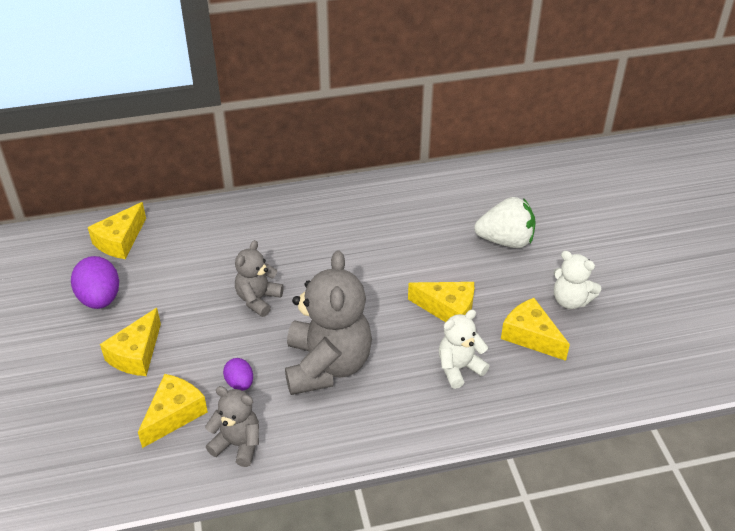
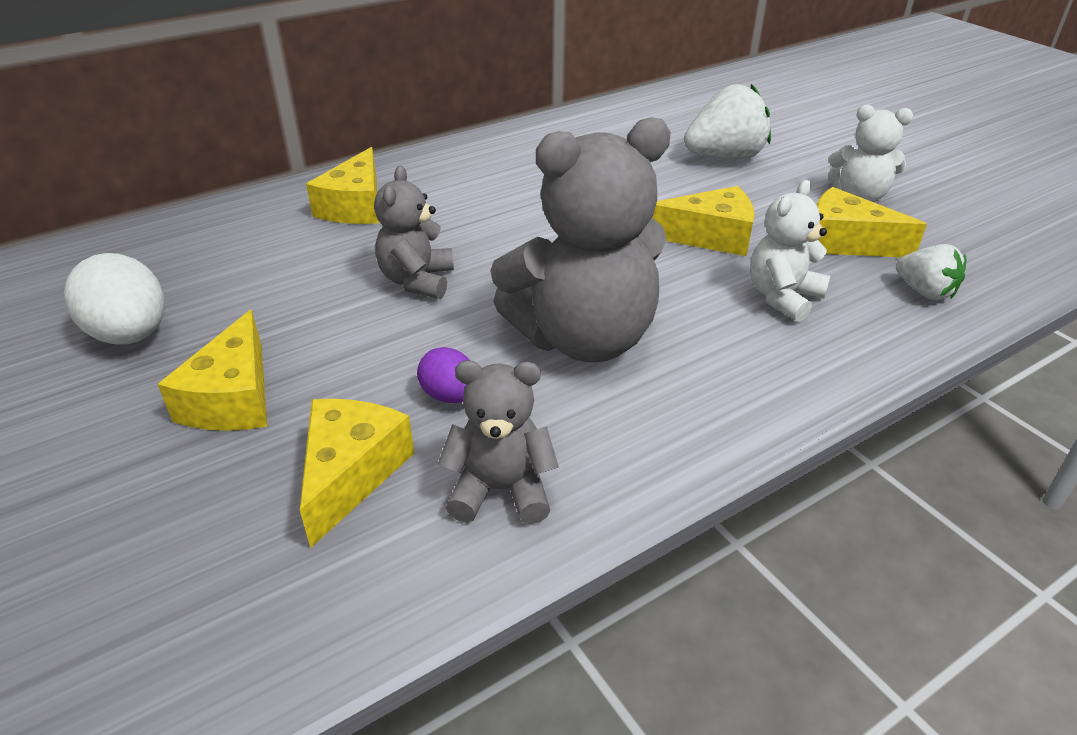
camera: 20 degrees left, 5 degrees down
(100, 299) = (130, 335): purple egg -> white egg
(120, 241) = (141, 255): yellow cheese -> yellow cheese (355, 206)
(327, 365) = (583, 338): grey teddy bear -> grey teddy bear turned 90 degrees clockwise
(549, 388) = (924, 292): none -> white strawberry

